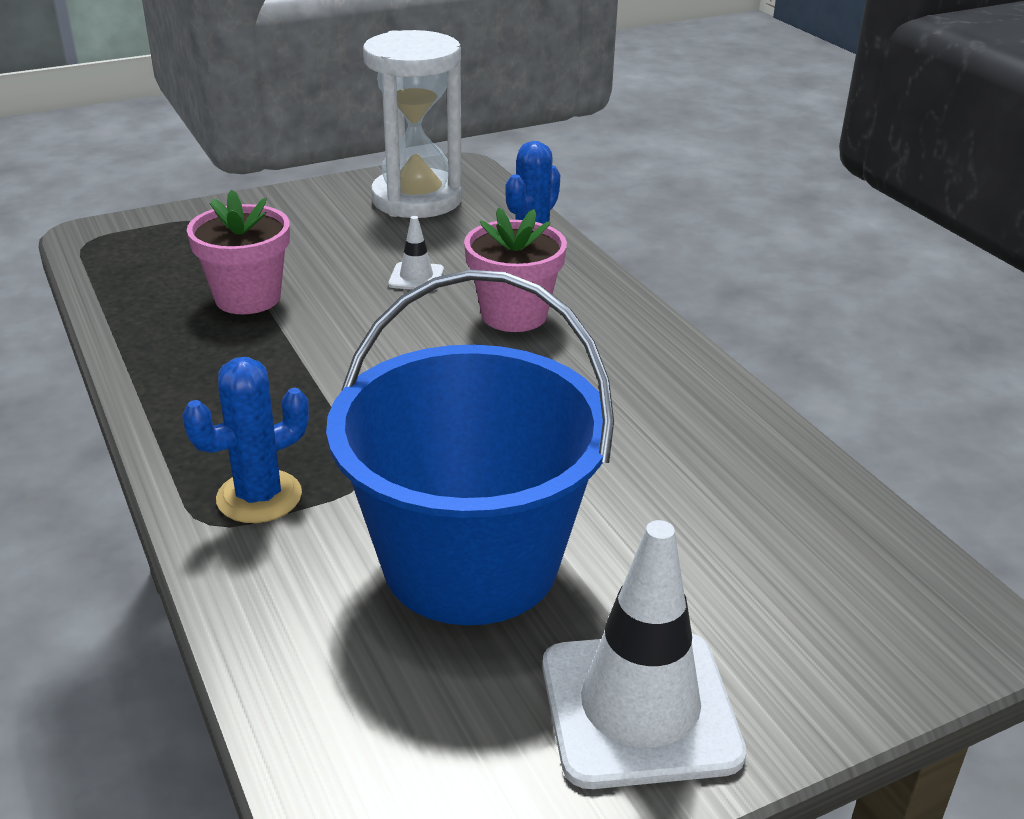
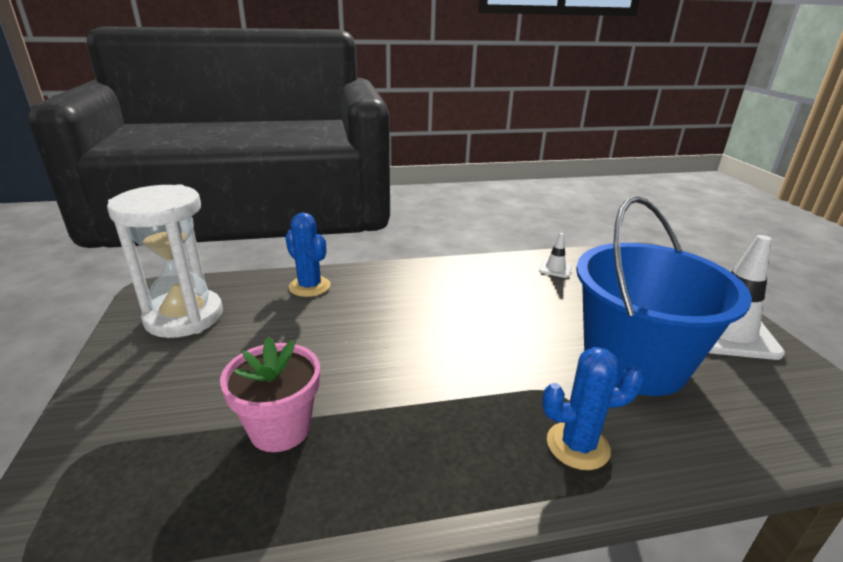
camera: 75 degrees left, 5 degrees down
(259, 497) = (577, 445): blue cactus -> blue cactus turned 75 degrees counterclockwise
(416, 277) = (308, 335): white traffic cone -> white traffic cone (555, 269)
(514, 315) = (383, 305): pink flower pot -> none

